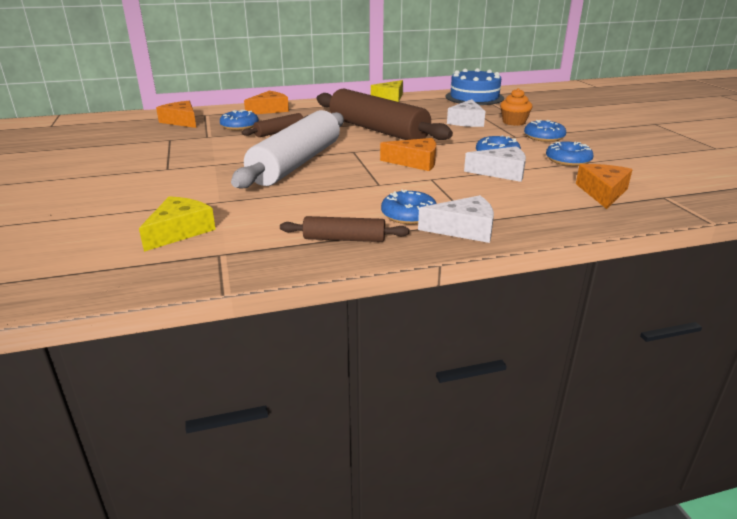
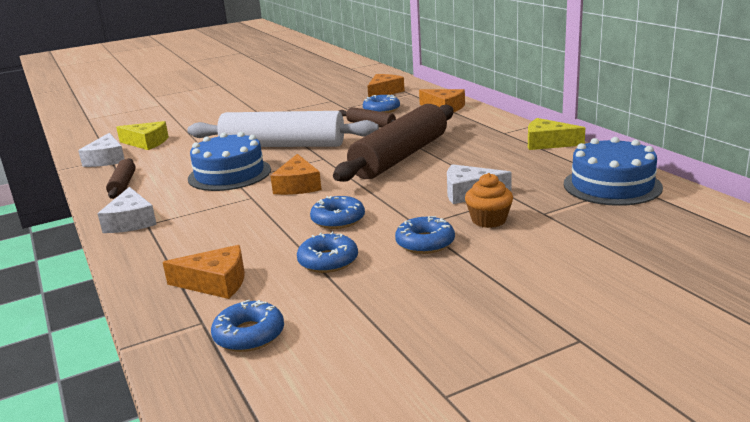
camera: 80 degrees right, 5 degrees down
(360, 186) = (229, 174): none -> blue cake
(408, 215) = (164, 199): blue donut -> blue donut (249, 335)
(501, 172) = (275, 226): white cheese -> white cheese (106, 159)

